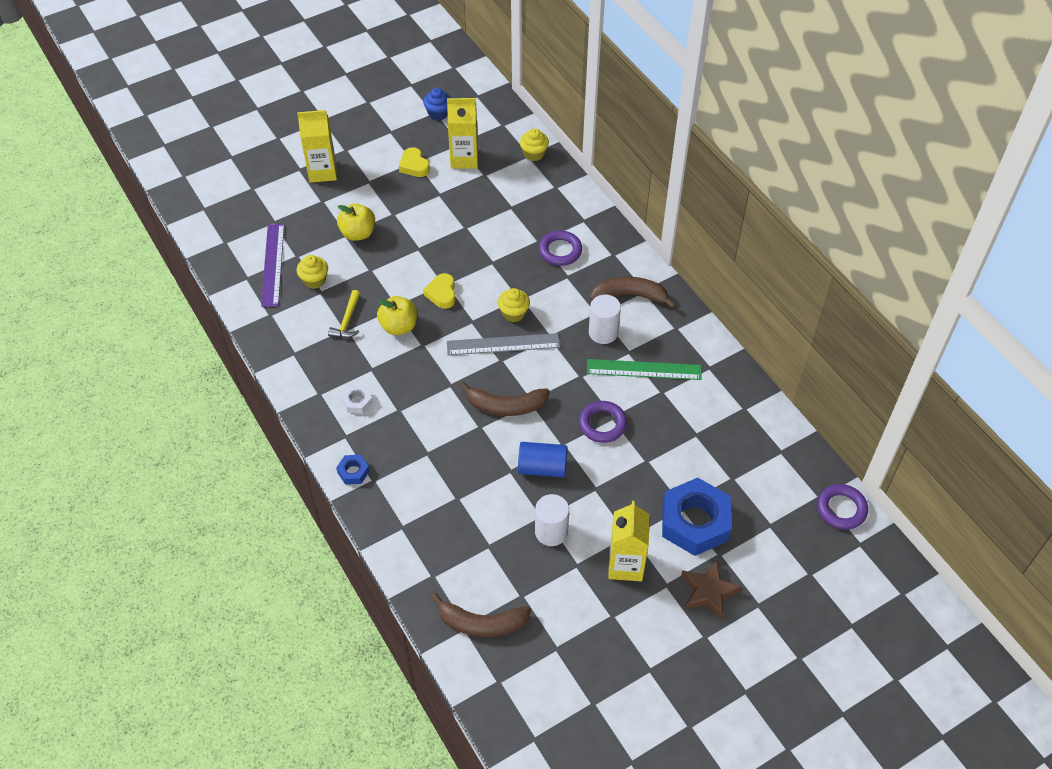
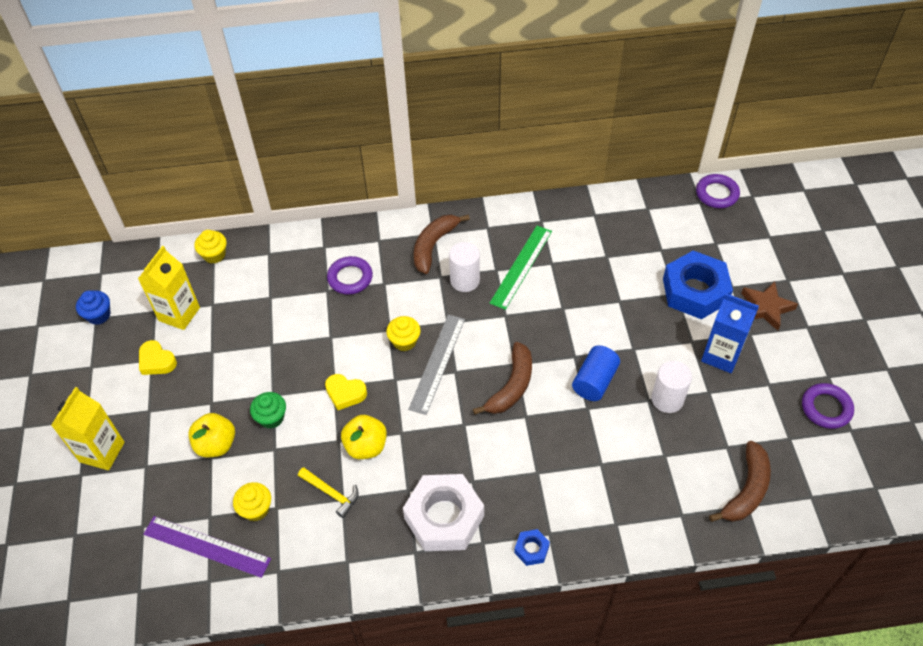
camera: 65 degrees left, 0 degrees up
(357, 402) = (444, 517): white nut -> white nut, size x2.29
(397, 256) = (271, 418): none -> green cupcake
(414, 166) = (157, 361): yellow heart -> yellow heart turned 45 degrees clockwise
(602, 424) = (566, 318): purple ring -> purple ring (826, 408)
(625, 565) = (721, 355): yellow carton -> blue carton

